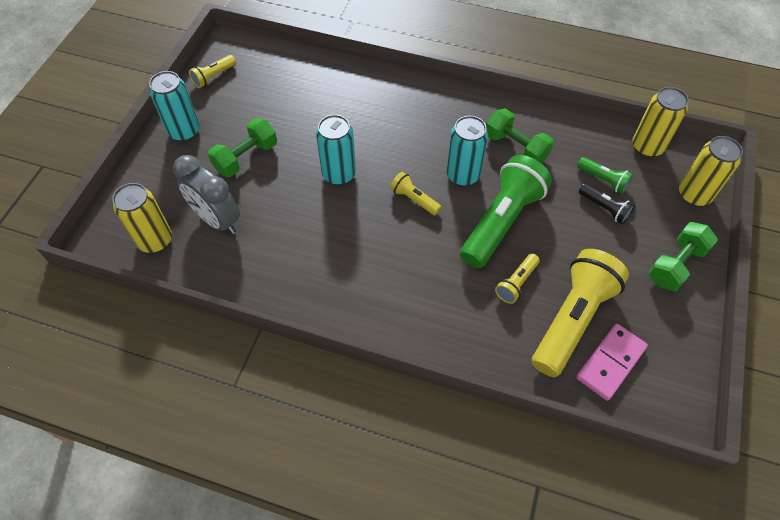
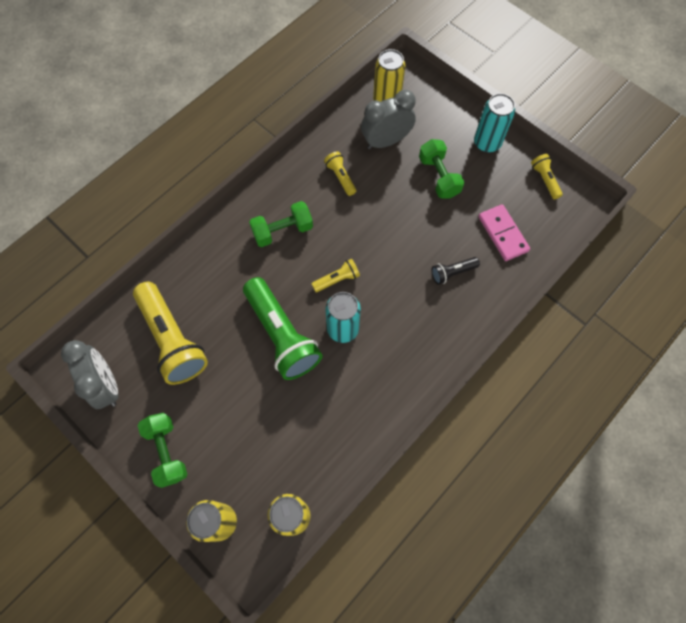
camera: 115 degrees right, 10 degrees up
(339, 174) = (390, 235): turquoise can -> none
(516, 147) = (351, 390): green dumbbell -> green dumbbell (282, 231)
(516, 283) = (223, 316): yellow flashlight -> yellow flashlight (340, 177)
(603, 180) = (278, 447): green flashlight -> none
(604, 208) = (250, 428): black flashlight -> black flashlight (452, 273)
(610, 363) = (126, 346): pink domino -> pink domino (502, 234)
(662, 358) = (106, 385): none -> grey clock

